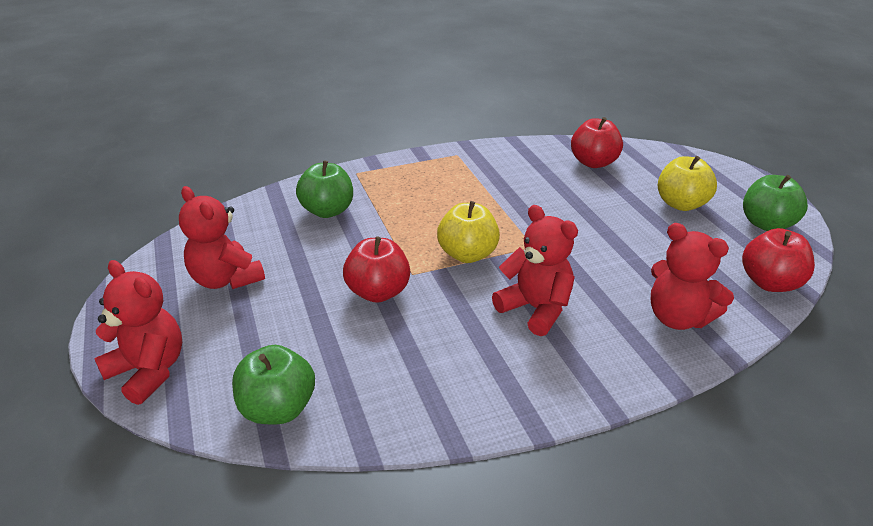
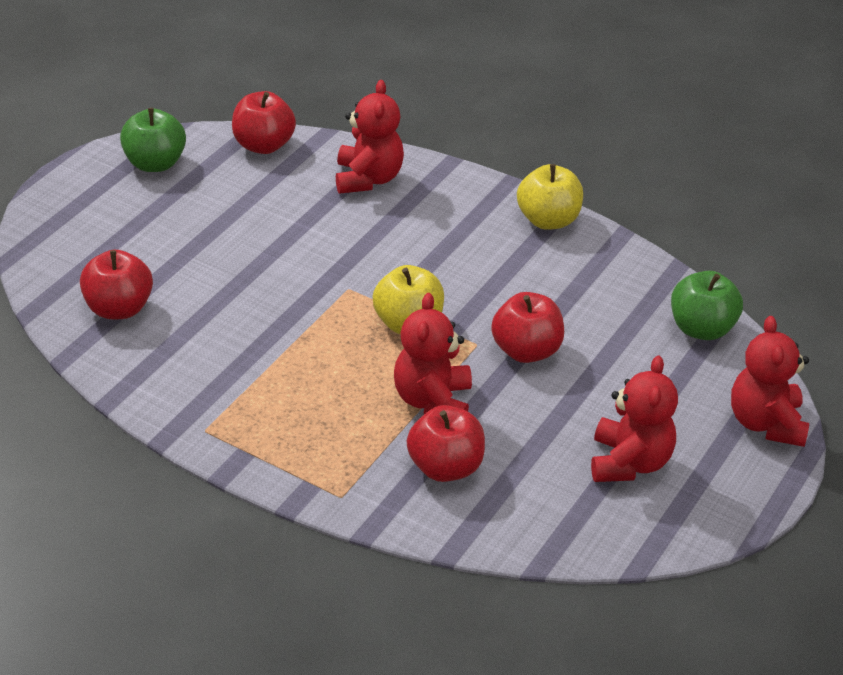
camera: 130 degrees left, 5 degrees up
(327, 211) = (445, 467): green apple -> red apple
(535, 309) = (441, 252): red teddy bear -> red teddy bear (433, 401)
(681, 204) = (163, 221): yellow apple -> yellow apple (548, 220)

